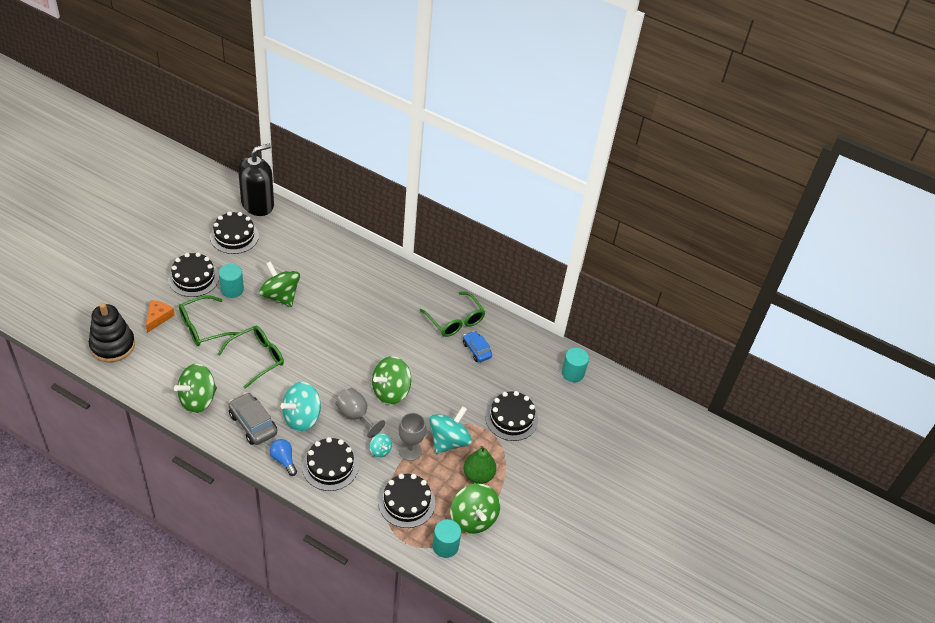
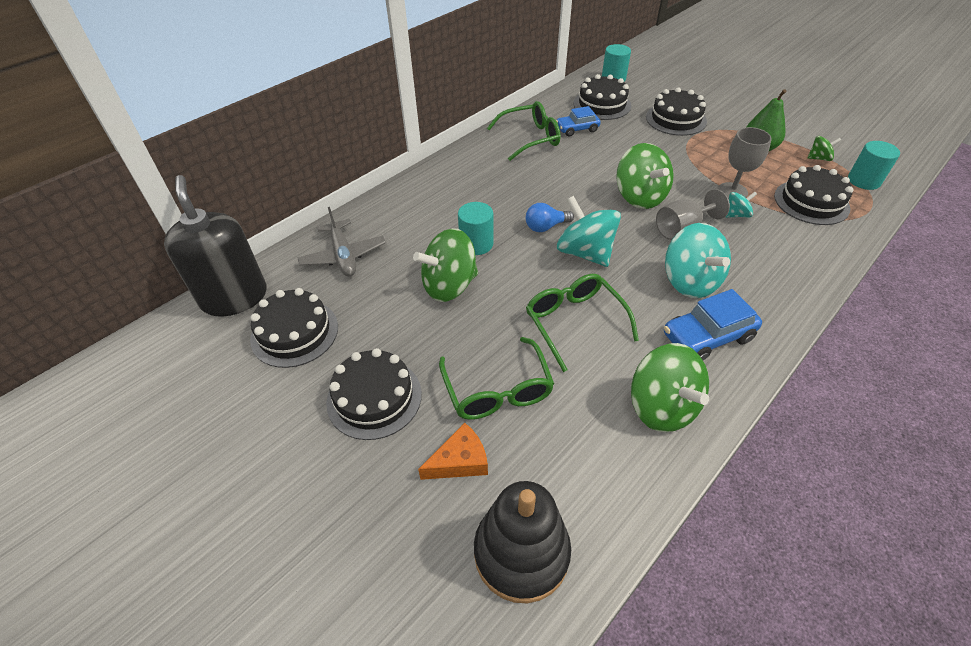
camera: 70 degrees left, 0 degrees up
(158, 317) = (460, 461): orange cheese -> orange cheese turned 120 degrees clockwise
(232, 289) = (419, 344): turquoise cylinder -> turquoise cylinder (476, 244)
(253, 424) = (707, 337): grey car -> blue car
(283, 460) = (770, 307): blue light bulb -> blue light bulb (545, 227)
(299, 242) = (343, 255): none -> grey plane
(330, 466) = (771, 261): black cake -> black cake (602, 104)
(449, 441) = (713, 162): turquoise spinning top -> turquoise spinning top (585, 252)
(473, 518) = (819, 158): green spinning top -> green spinning top, size x0.49

